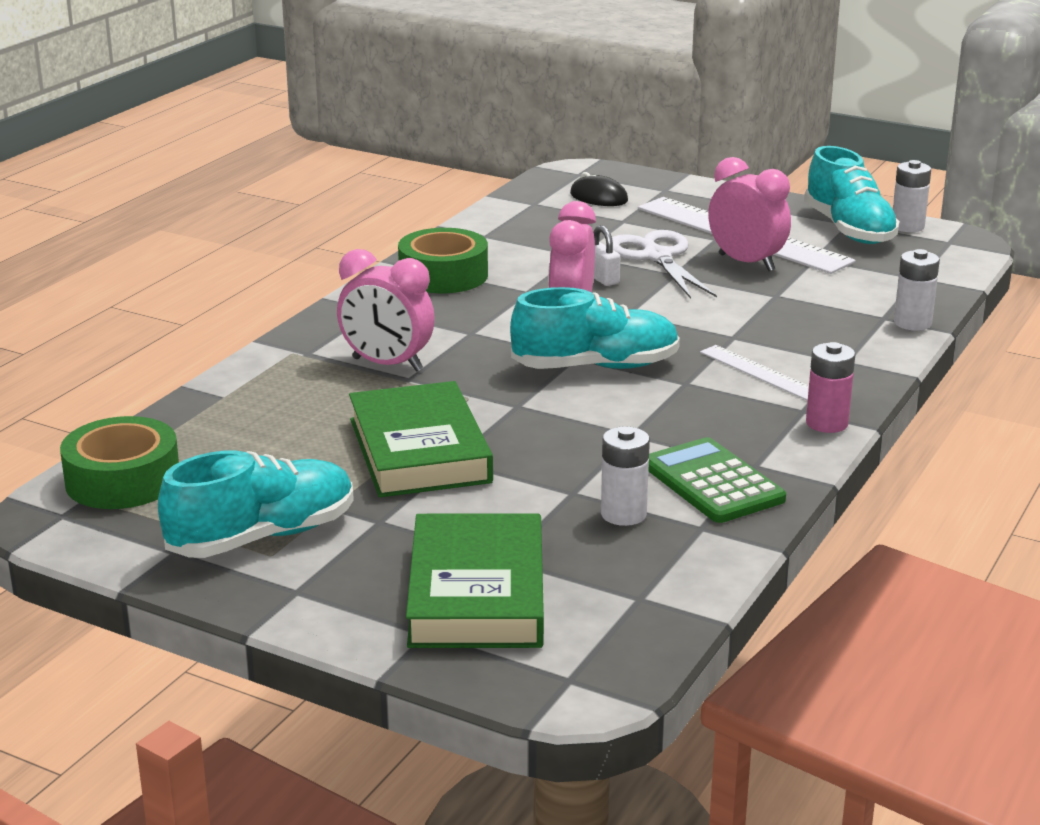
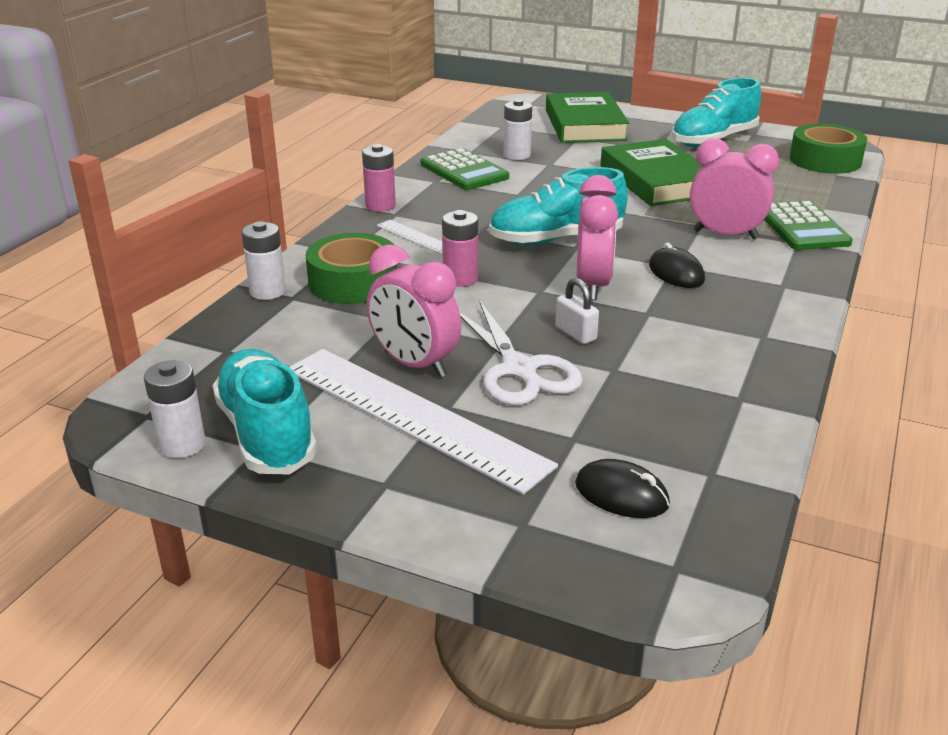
camera: 175 degrees right, 5 degrees up
(284, 370) = (802, 227): none -> green calculator
(443, 275) = (746, 330): green tape -> green tape (353, 282)
(475, 325) = (676, 273): none -> black mouse
(710, 327) = (460, 279): none -> pink battery

